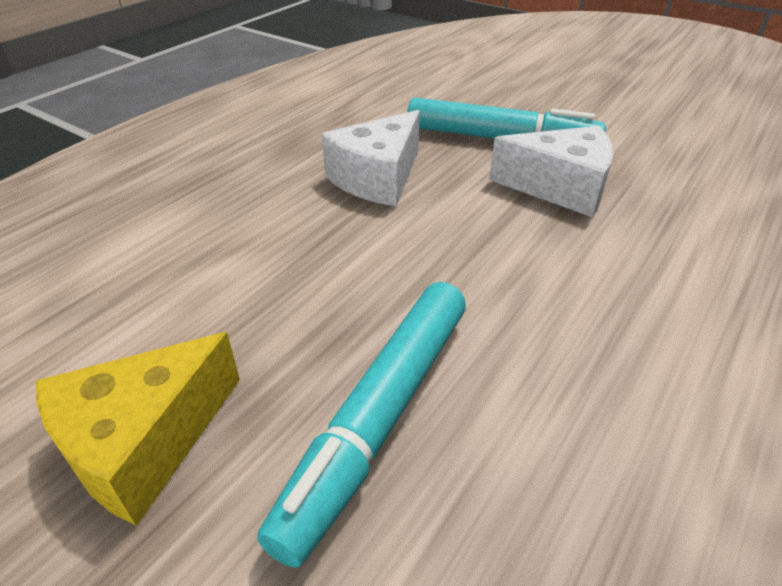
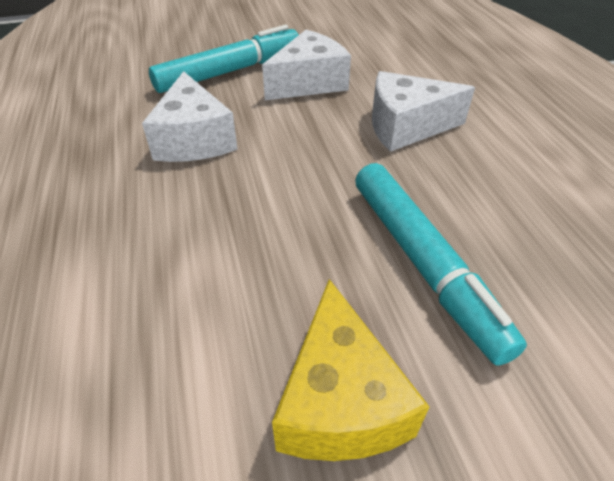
camera: 50 degrees left, 5 degrees up
(595, 290) = (406, 127): none -> white cheese

